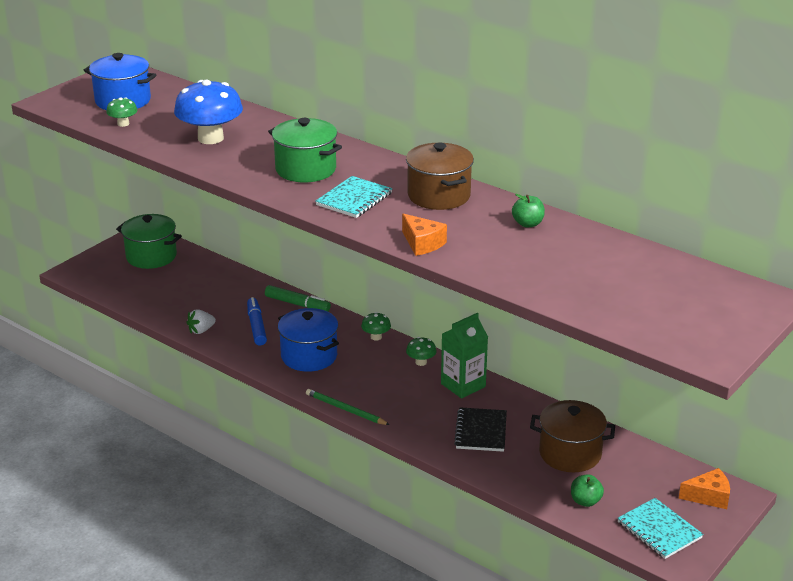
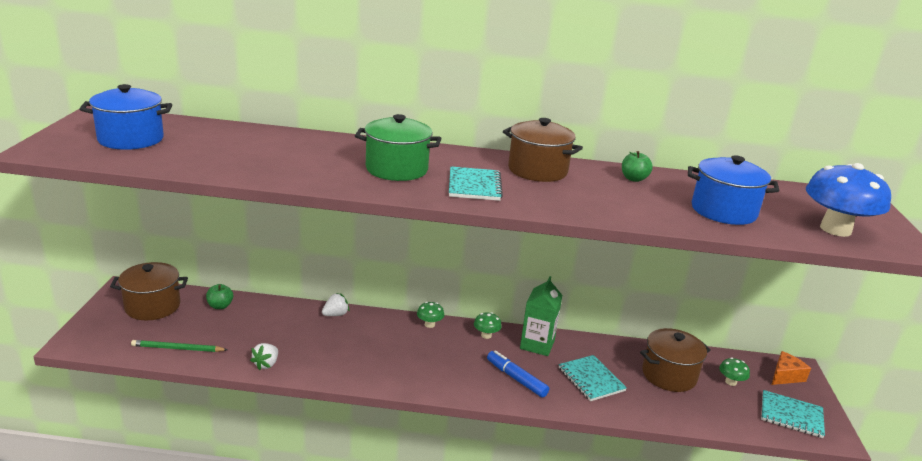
camera: 35 degrees left, 5 degrees down
(123, 124) = (155, 159): green mushroom -> green mushroom (731, 382)
(151, 256) = (152, 306): green pot -> brown pot
(210, 138) = (268, 158): blue mushroom -> blue mushroom (835, 229)
(256, 326) = (317, 345): blue marker -> blue marker (516, 378)
(297, 304) = (335, 314): green marker -> white strawberry
(309, 356) = (390, 358): blue pot -> blue pot (723, 211)
(346, 410) = (469, 398): green pencil -> green pencil (178, 348)
(422, 243) = (584, 210): orange cheese -> none
(481, 431) = (591, 379): black notebook -> turquoise notebook
(585, 501) = (722, 411): green apple -> green apple (220, 306)

